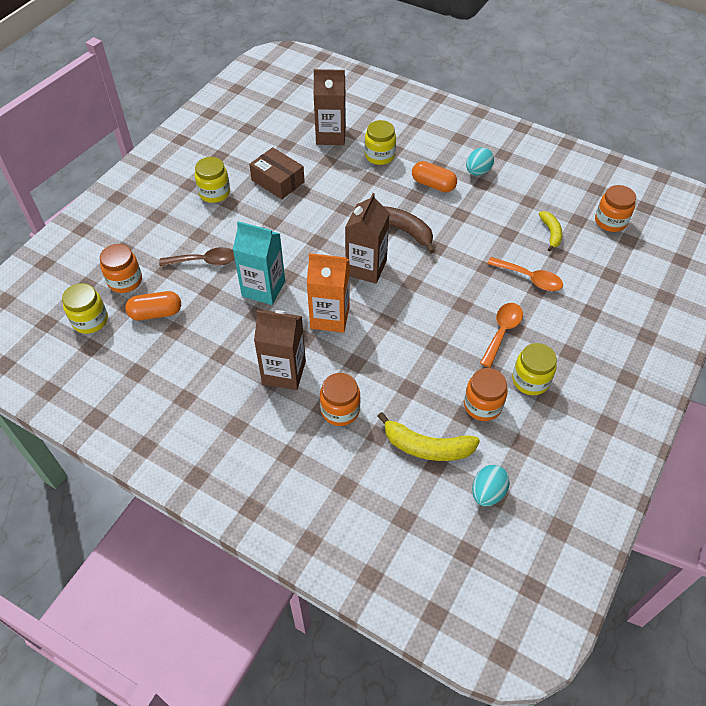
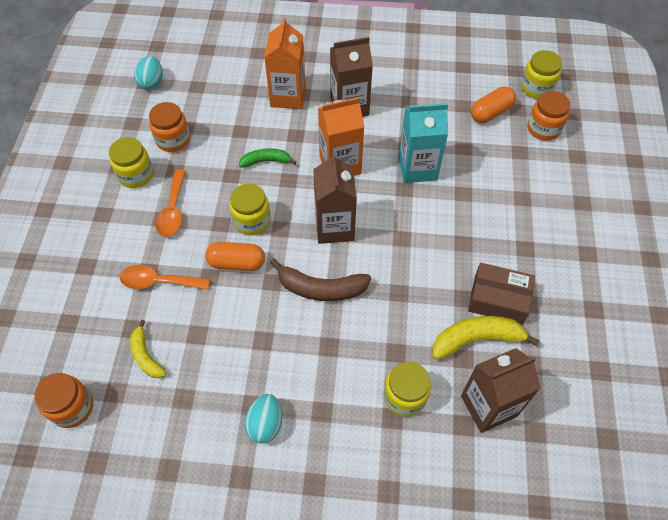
camera: 155 degrees right, 5 degrees up
(205, 261) = (492, 173): brown spoon -> none
(214, 193) = (552, 254): yellow jar -> yellow jar (252, 221)
(340, 410) = (288, 96): orange jar -> orange carton
(397, 346) = (266, 161): none -> green banana
(427, 447) = (208, 95): yellow banana -> yellow banana (476, 339)
(433, 184) = (314, 374): orange capsule -> orange capsule (237, 263)

